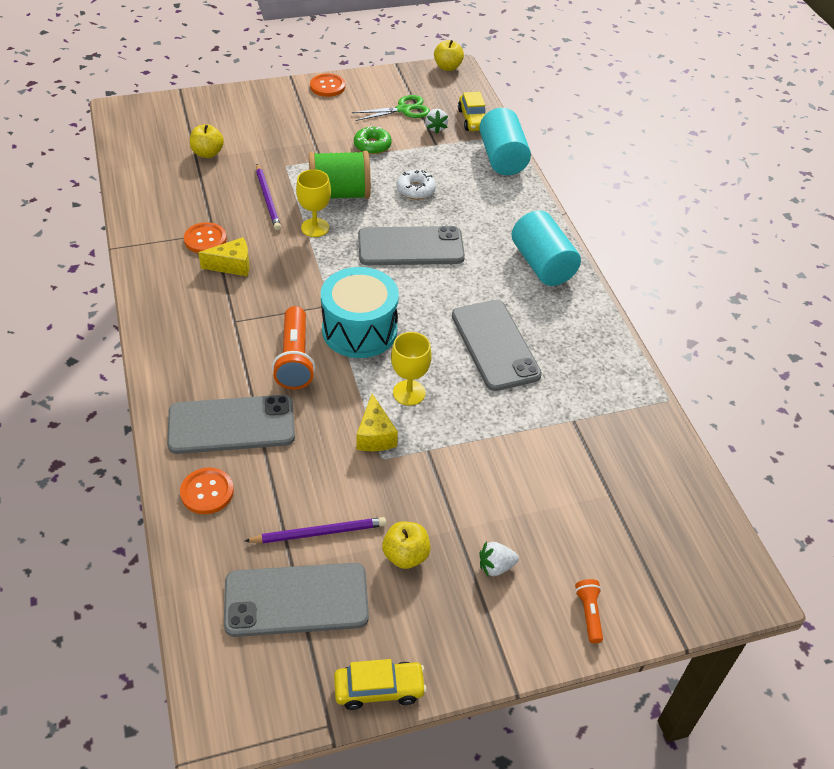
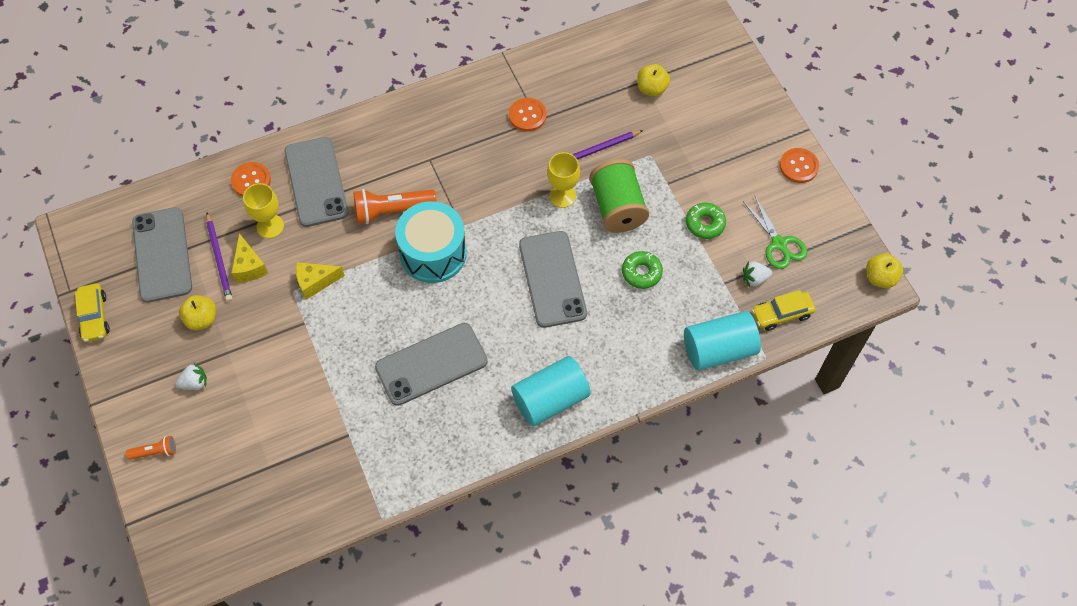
camera: 85 degrees right, 15 degrees up
(232, 265) = (497, 143): yellow cheese -> yellow cheese (249, 267)
(409, 393) = (364, 301): yellow goblet -> yellow goblet (270, 226)
(415, 189) = (641, 273): white donut -> green donut
(496, 566) = (194, 383): white strawberry -> white strawberry turned 90 degrees clockwise

